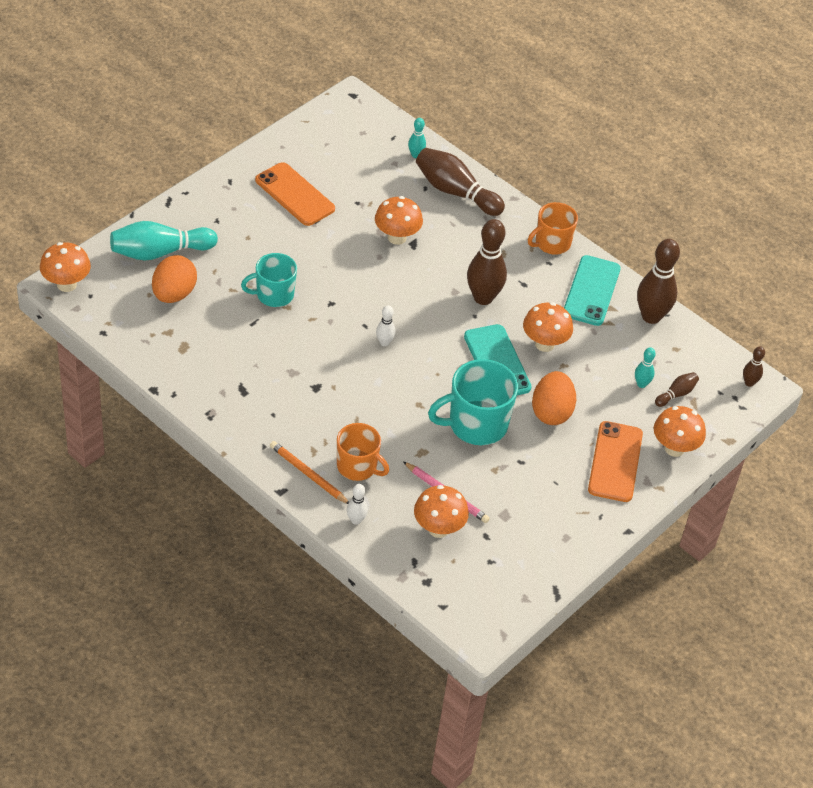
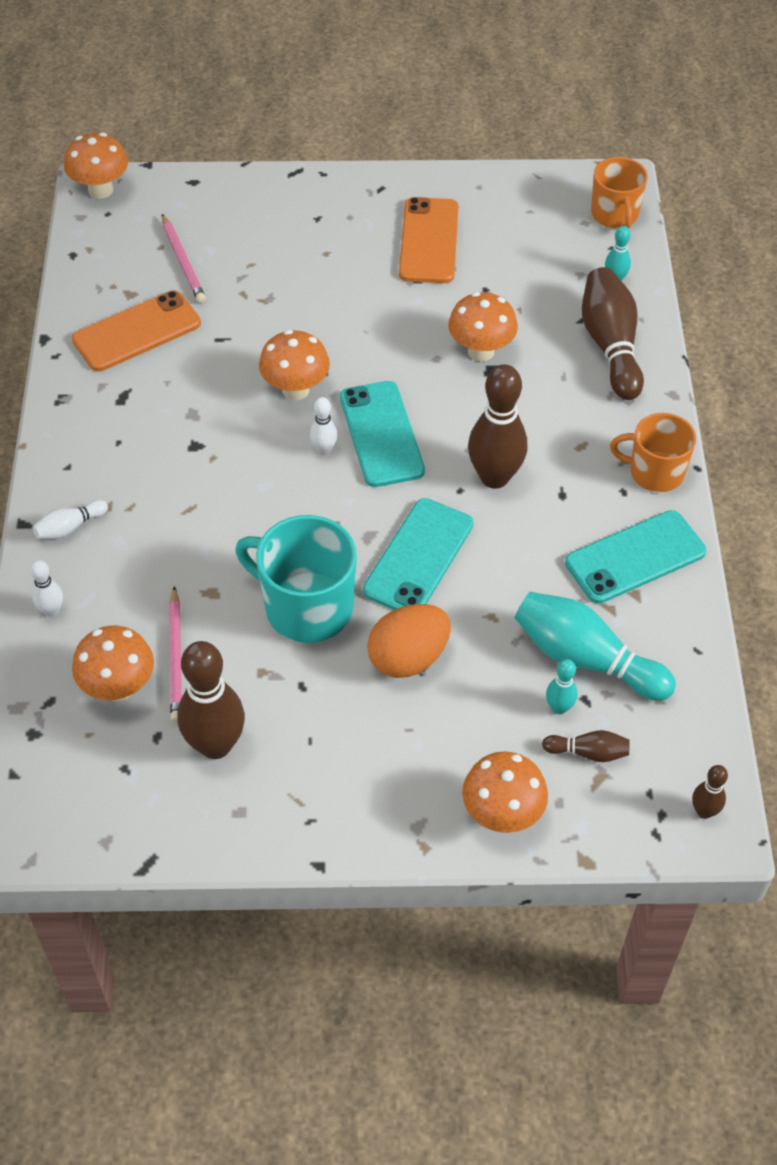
camera: 50 degrees right, 5 degrees up
(159, 252) = (222, 214): turquoise bowling pin -> turquoise bowling pin (585, 659)
(174, 294) = (183, 261): orange egg -> pink pencil
(274, 295) = (276, 325): turquoise mug -> none
(308, 474) = (70, 527): orange pencil -> white bowling pin
(357, 467) = (126, 557): orange mug -> orange mug (614, 215)
(402, 314) = (381, 434): none -> turquoise phone
(544, 344) = (499, 577): orange mushroom -> orange mushroom (295, 390)
(615, 462) = (409, 772): orange phone -> orange phone (137, 332)
(651, 316) = (674, 638): brown bowling pin -> brown bowling pin (215, 745)

